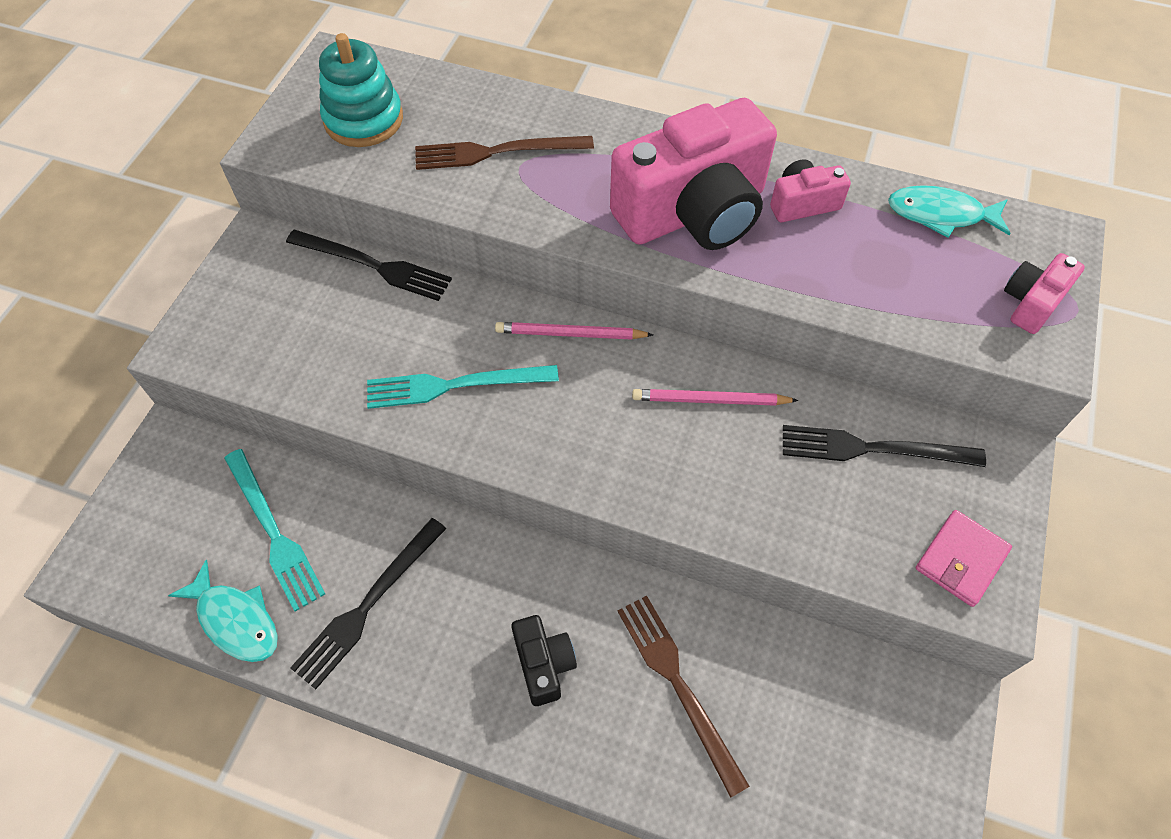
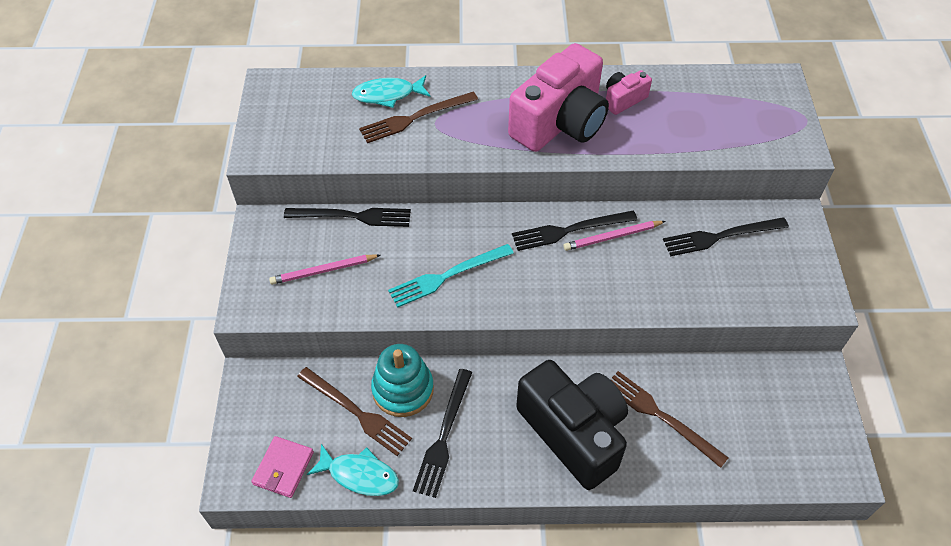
camera: 20 degrees left, 5 degrees down
(273, 532) = (356, 412): turquoise fork -> brown fork
(363, 119) = (313, 120): turquoise stacking toy -> turquoise stacking toy (403, 389)
(543, 664) = (573, 432): black camera -> black camera, size x2.19
(570, 334) = (506, 222): pink pencil -> pink pencil (323, 271)
(654, 372) = (570, 230): none -> black fork
(940, 214) = (707, 85): turquoise fish -> turquoise fish (387, 95)
(960, 559) = (797, 283): pink wallet -> pink wallet (283, 468)
(1031, 303) = (780, 123): pink camera -> none

